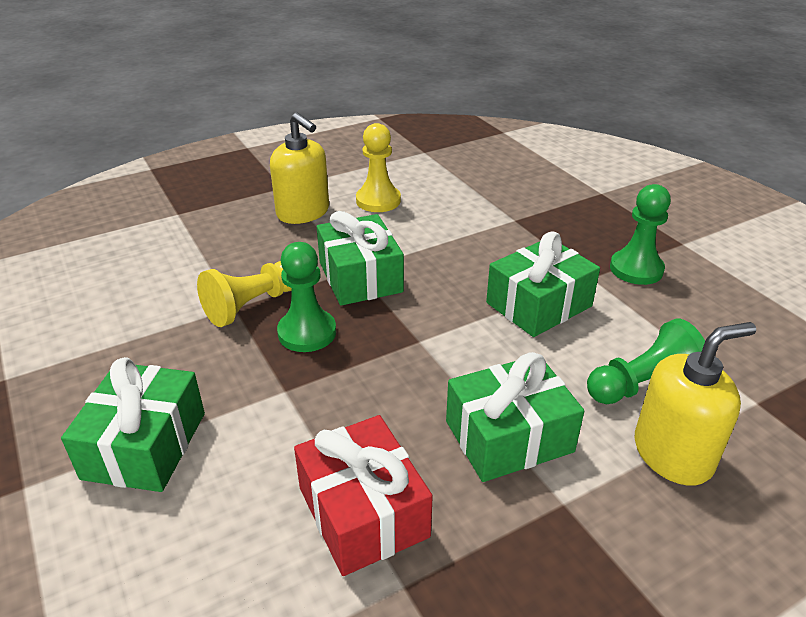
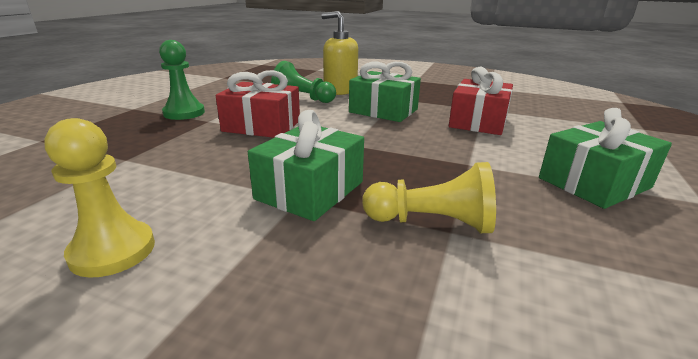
camera: 130 degrees left, 10 degrees down
(303, 212) = (198, 305): yellow soap dispenser -> none
(307, 332) = (413, 181): green pawn -> none
(539, 304) = (262, 126): green gift -> red gift

